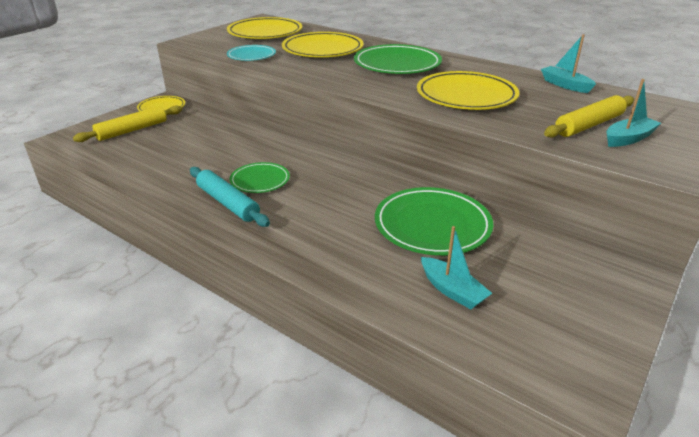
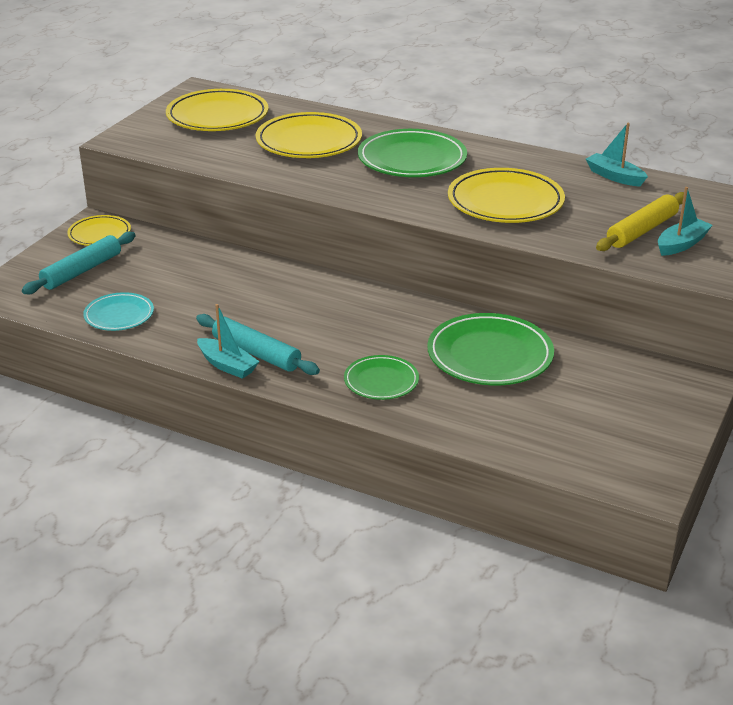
camera: 10 degrees left, 0 degrees up
(132, 130) = (82, 271): yellow rolling pin -> turquoise rolling pin
(251, 56) = (221, 159): turquoise plate -> turquoise plate (119, 315)
(260, 180) = (280, 323): green plate -> green plate (381, 381)
(452, 290) = (524, 417): turquoise boat -> turquoise boat (227, 365)

